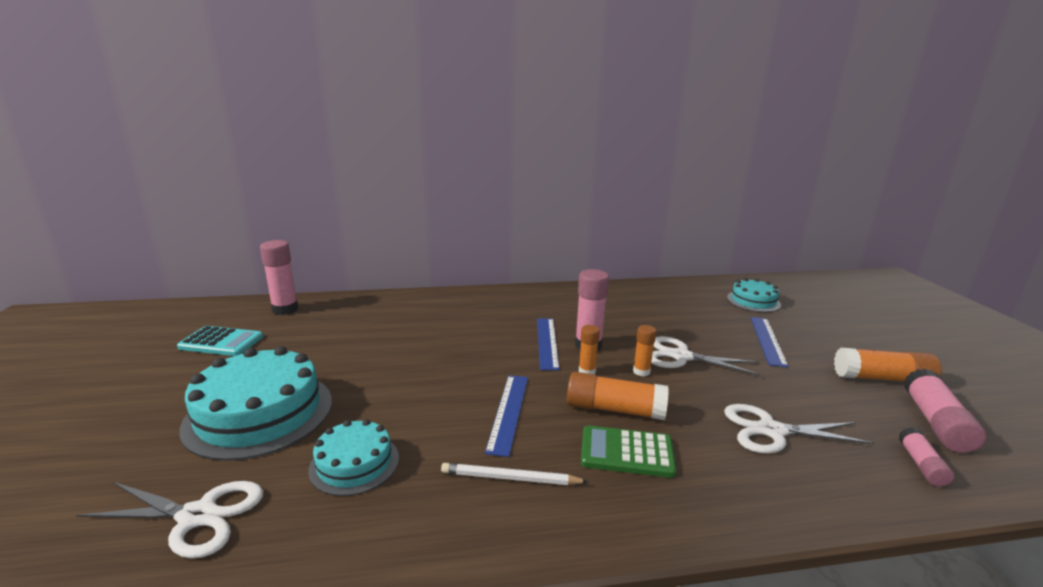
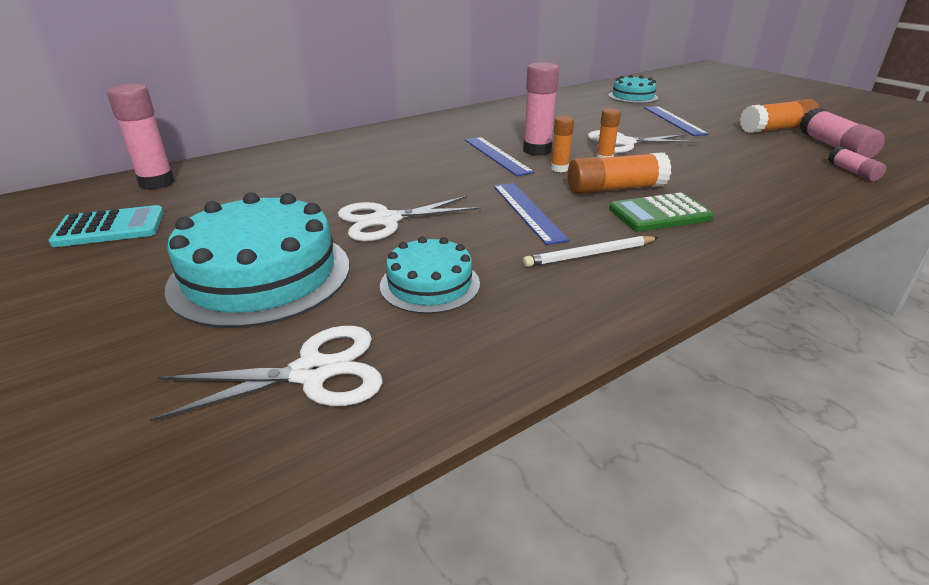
camera: 25 degrees left, 10 degrees up
(771, 431) = (743, 175): white scissors -> white scissors (386, 220)

